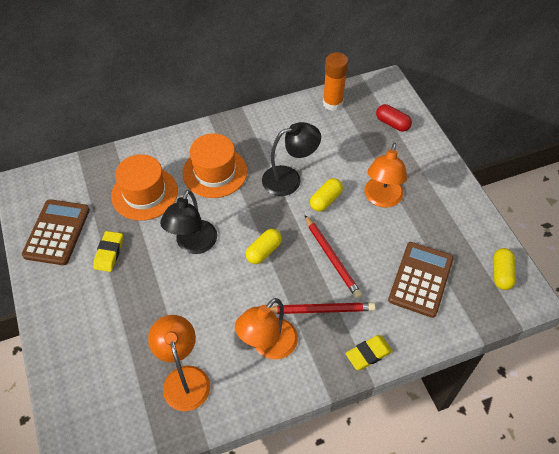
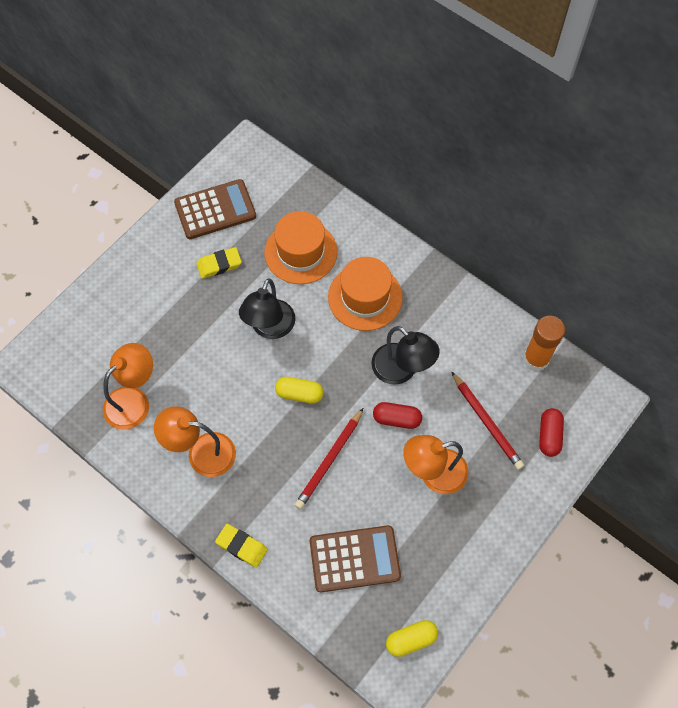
camera: 60 degrees right, 10 degrees up
(193, 244) = (270, 328): black lamp -> black lamp turned 60 degrees counterclockwise
(320, 310) = (264, 479): red pencil -> red pencil (486, 422)
(325, 200) = (396, 419): yellow capsule -> red capsule

